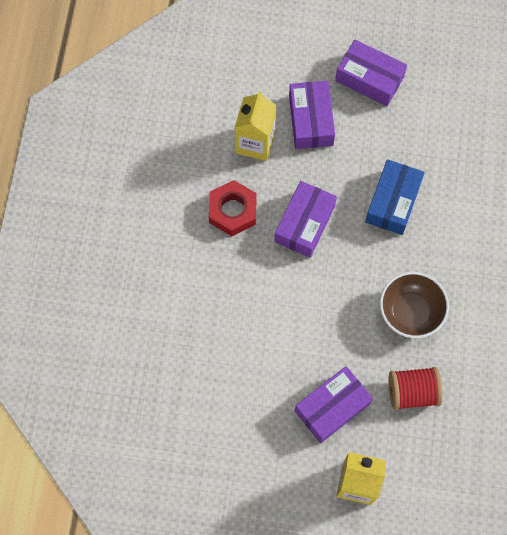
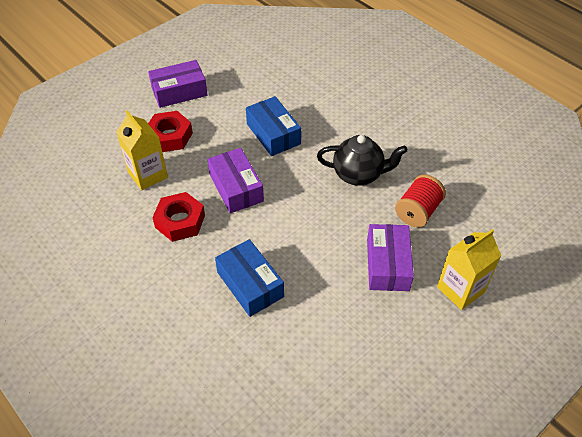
camera: 50 degrees left, 20 degrees down
(221, 316) = (250, 284): none -> blue box
(311, 120) = (169, 136): purple box -> red nut
(410, 312) = (358, 175): brown bowl -> black teapot

